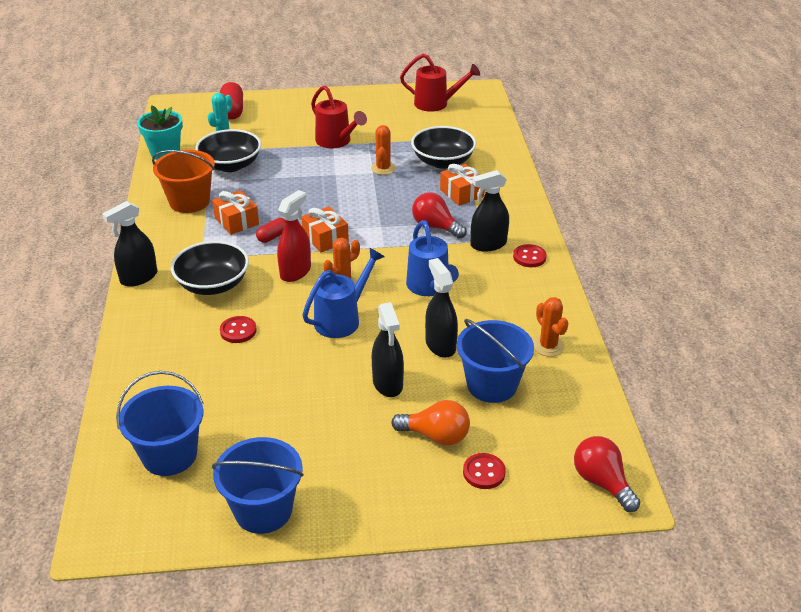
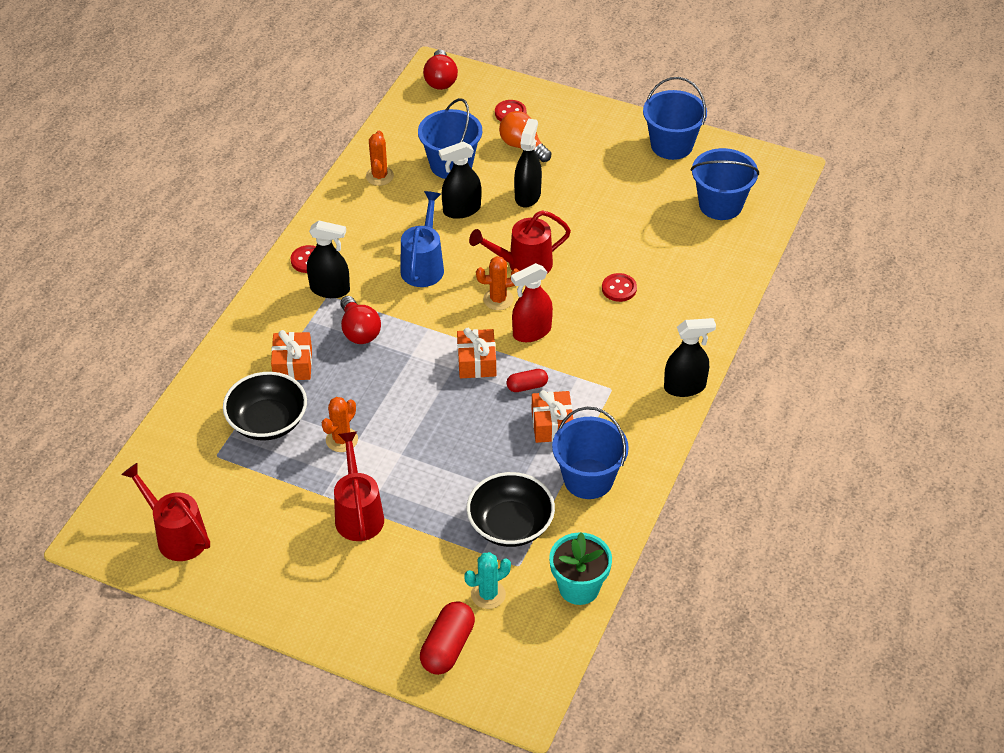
camera: 150 degrees left, 10 degrees up
(189, 201) = (588, 479): orange bucket -> blue bucket
(213, 284) = (617, 349): black bowl -> none
(342, 319) = (523, 264): blue watering can -> red watering can
(440, 345) = (461, 210): black spray bottle -> black spray bottle turned 60 degrees clockwise

